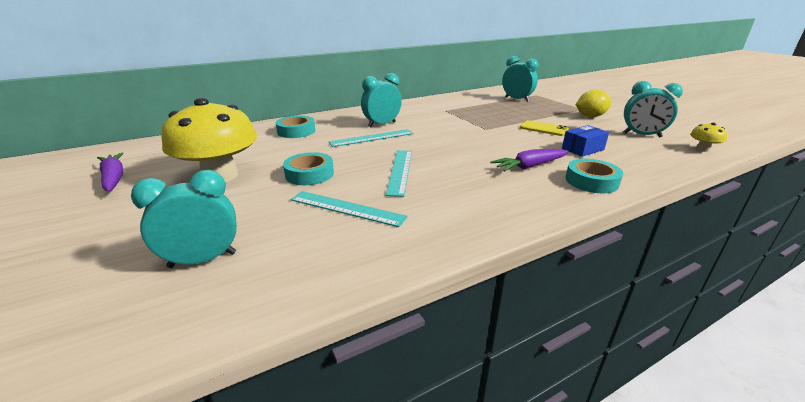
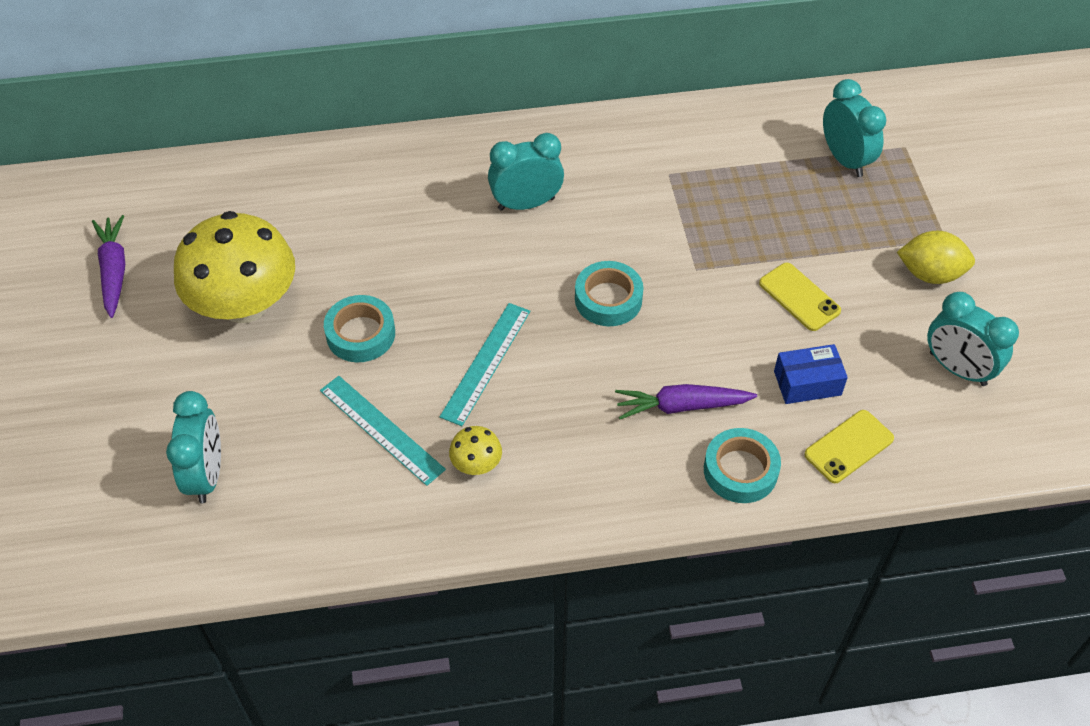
camera: 20 degrees right, 25 degrees up
(203, 260) = (207, 475): turquoise clock -> turquoise clock turned 90 degrees clockwise
(296, 131) = (378, 191): turquoise tape -> turquoise tape (608, 299)
(372, 138) = (489, 249): turquoise ruler -> none
(633, 163) = (849, 447): none -> yellow phone
(702, 149) = (1013, 443): yellow mushroom -> yellow mushroom (476, 464)

